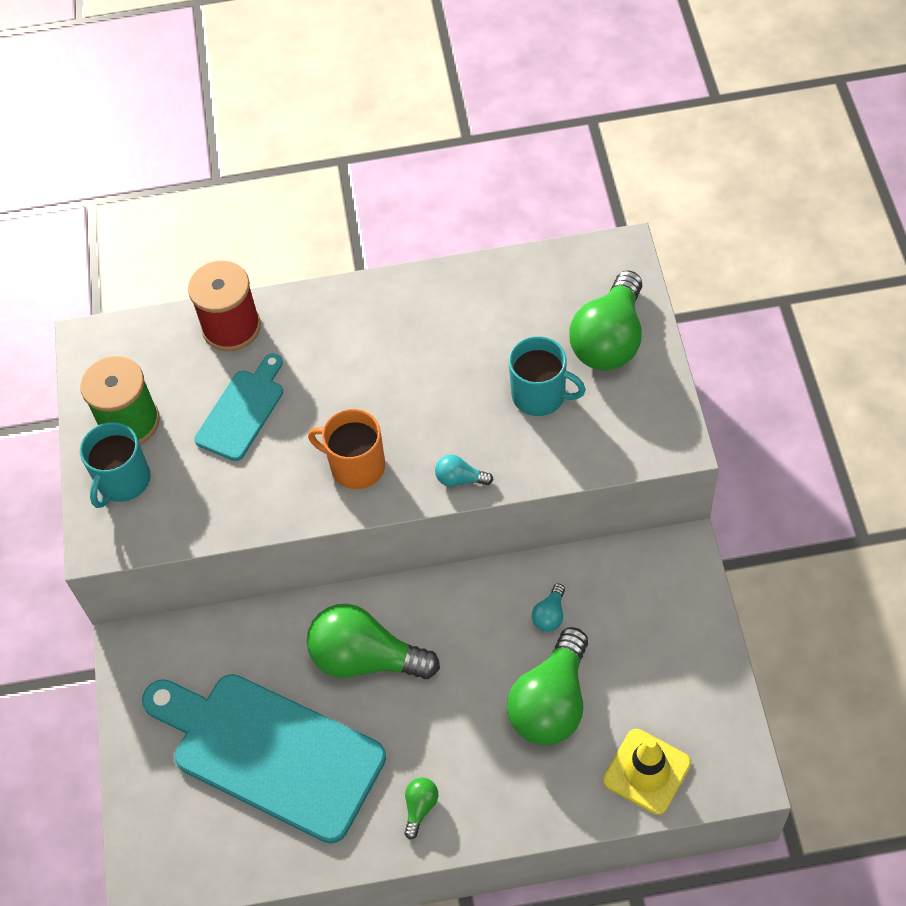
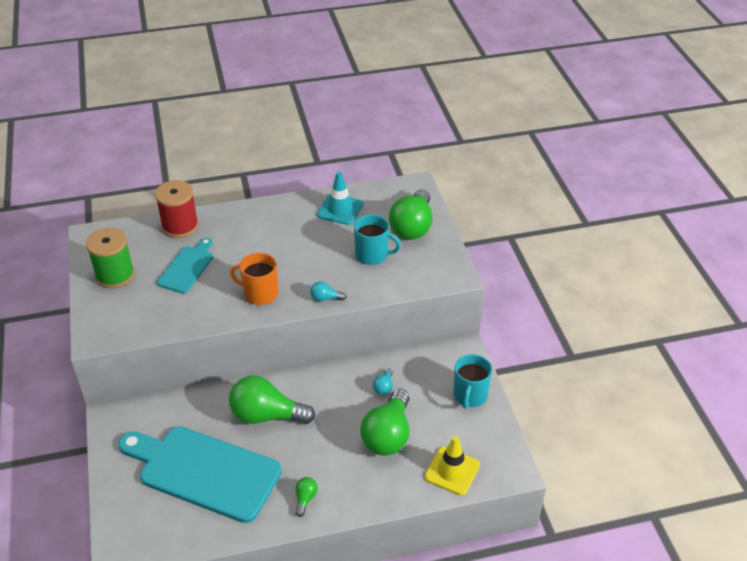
camera: 10 degrees left, 15 degrees down
(123, 481) = (110, 306): turquoise mug -> turquoise mug (470, 395)
(491, 301) = (340, 209): none -> turquoise traffic cone

